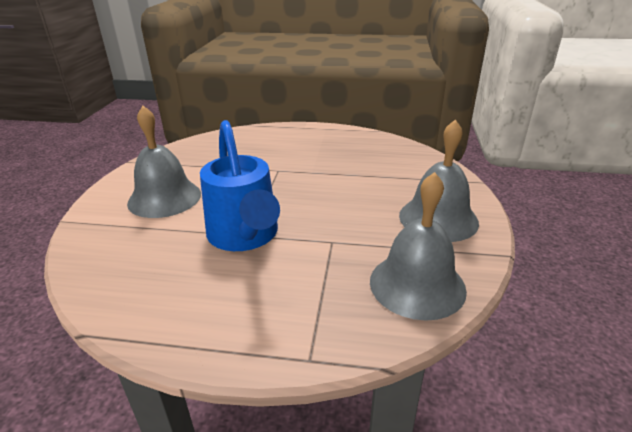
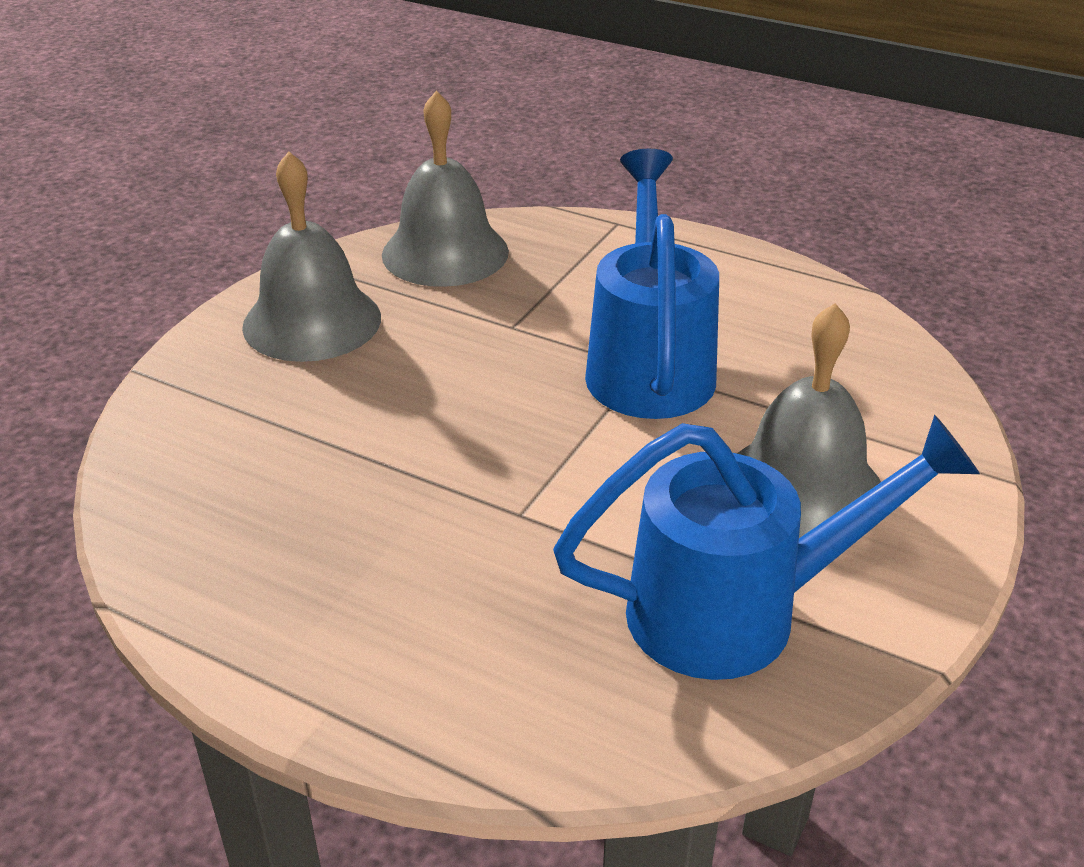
camera: 160 degrees left, 5 degrees up
(192, 161) = (738, 612): none -> blue watering can

